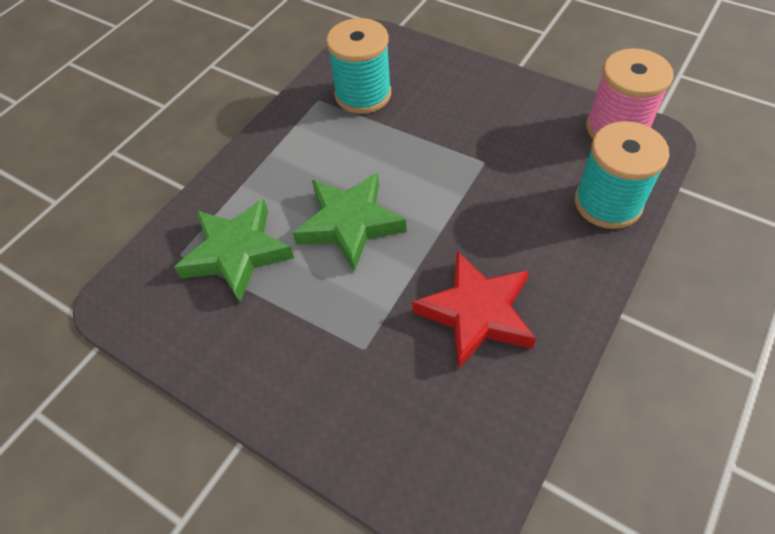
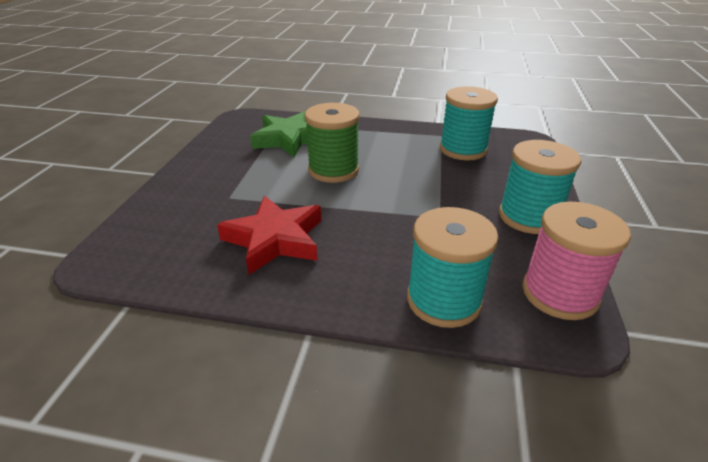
camera: 65 degrees right, 20 degrees down
(350, 224) = (333, 170): green star -> green spool
(509, 100) = (528, 217): none -> turquoise spool

